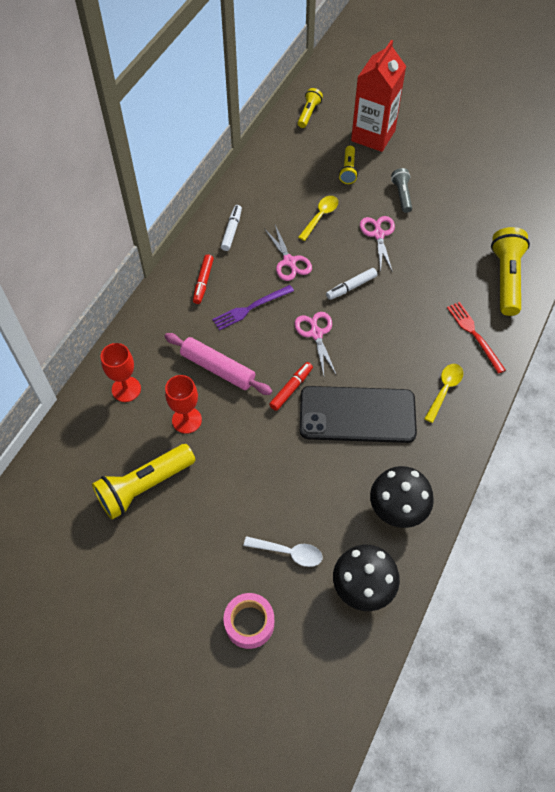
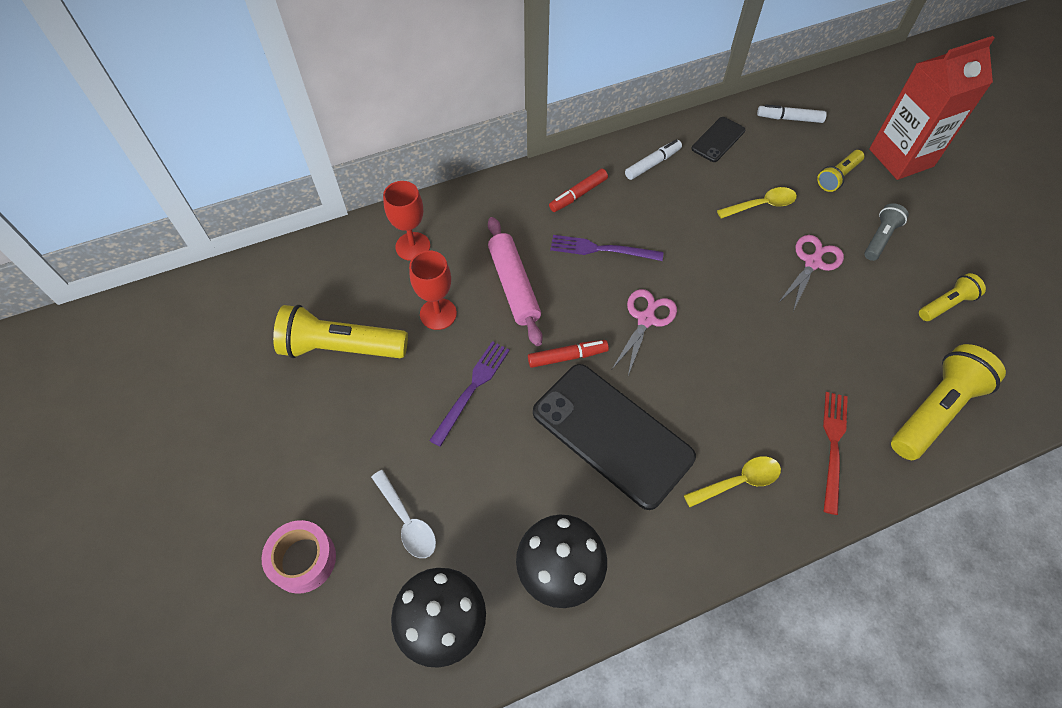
camera: 40 degrees right, 0 degrees up
(253, 449) = (472, 389): none -> purple fork
(258, 189) = (718, 140): none -> black phone
(289, 262) = (685, 230): pink scissors -> none
(308, 113) = (844, 96): yellow flashlight -> yellow flashlight (946, 304)
(351, 287) = (730, 297): white marker -> white marker (789, 119)

